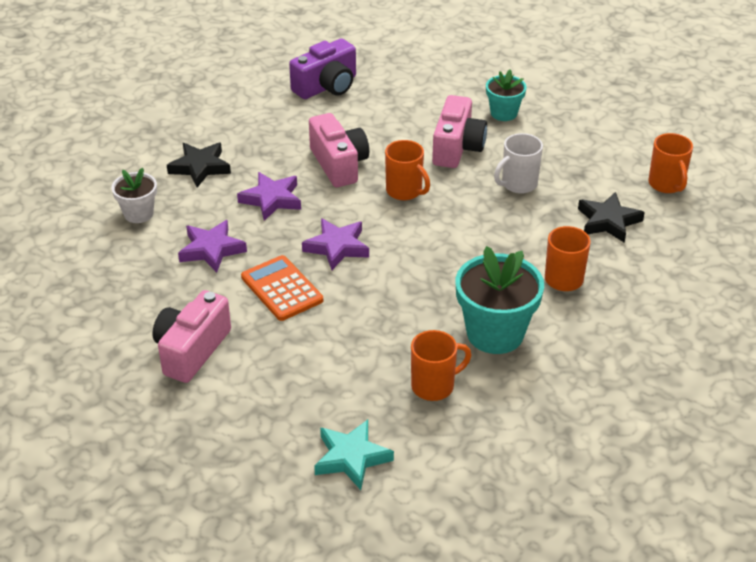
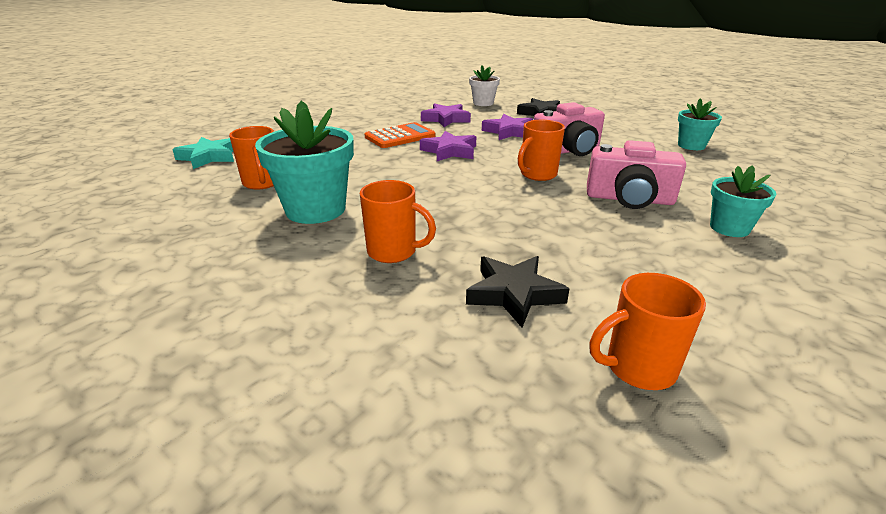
camera: 90 degrees right, 10 degrees down
(191, 350) = (344, 118): pink camera -> none
(327, 86) = (691, 145): purple camera -> turquoise flower pot
(518, 184) = (575, 231): white mug -> none

